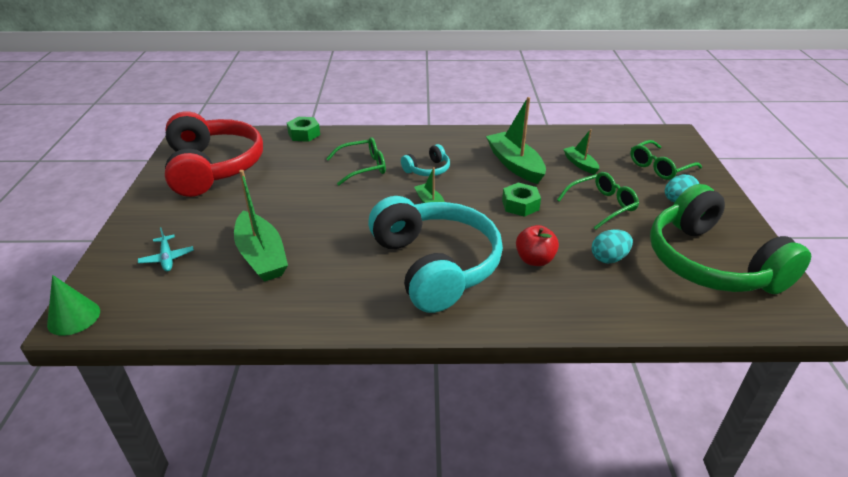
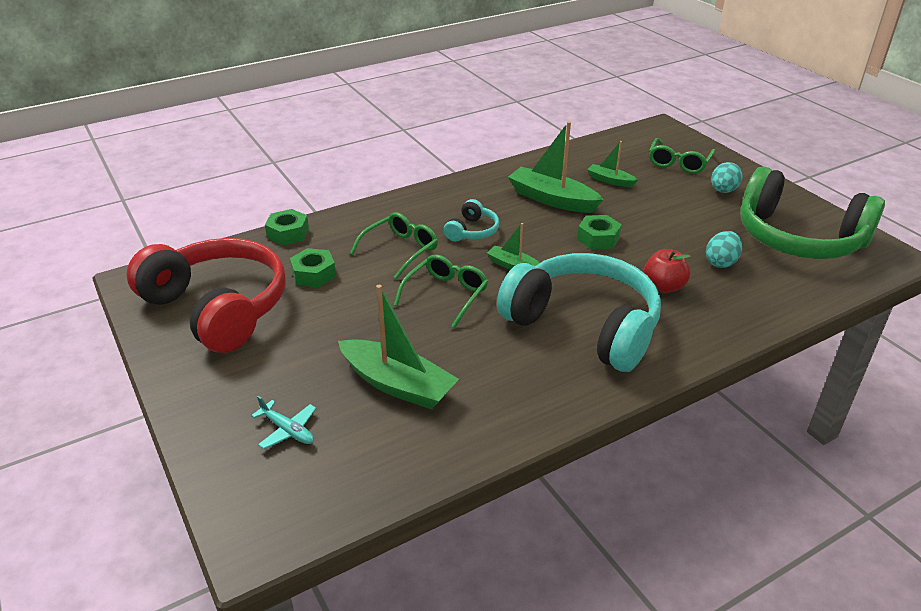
camera: 30 degrees left, 0 degrees up
(74, 317) = (251, 542): green cone -> none
(290, 165) = (314, 274): none -> green nut
(601, 205) = (667, 215): green glasses -> green glasses (446, 295)

